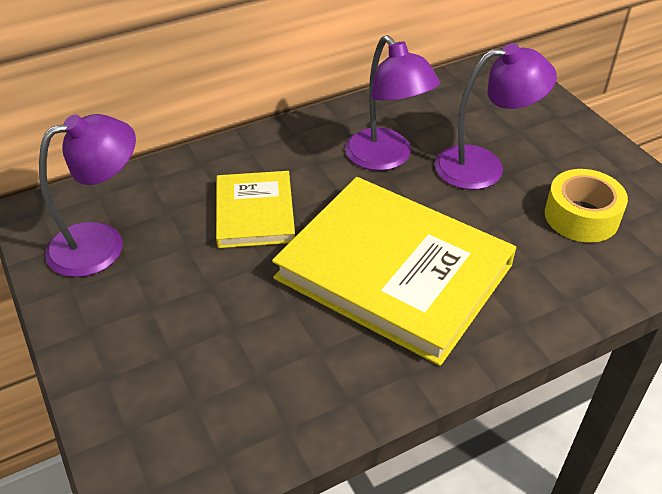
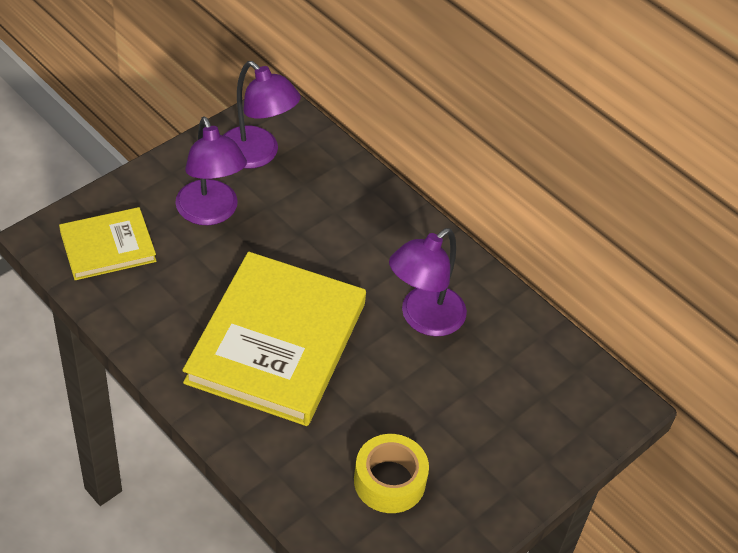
camera: 70 degrees right, 5 degrees up
(255, 213) = (320, 239): yellow book -> yellow book (108, 247)
(483, 166) = (438, 397): purple lamp -> purple lamp (211, 213)

